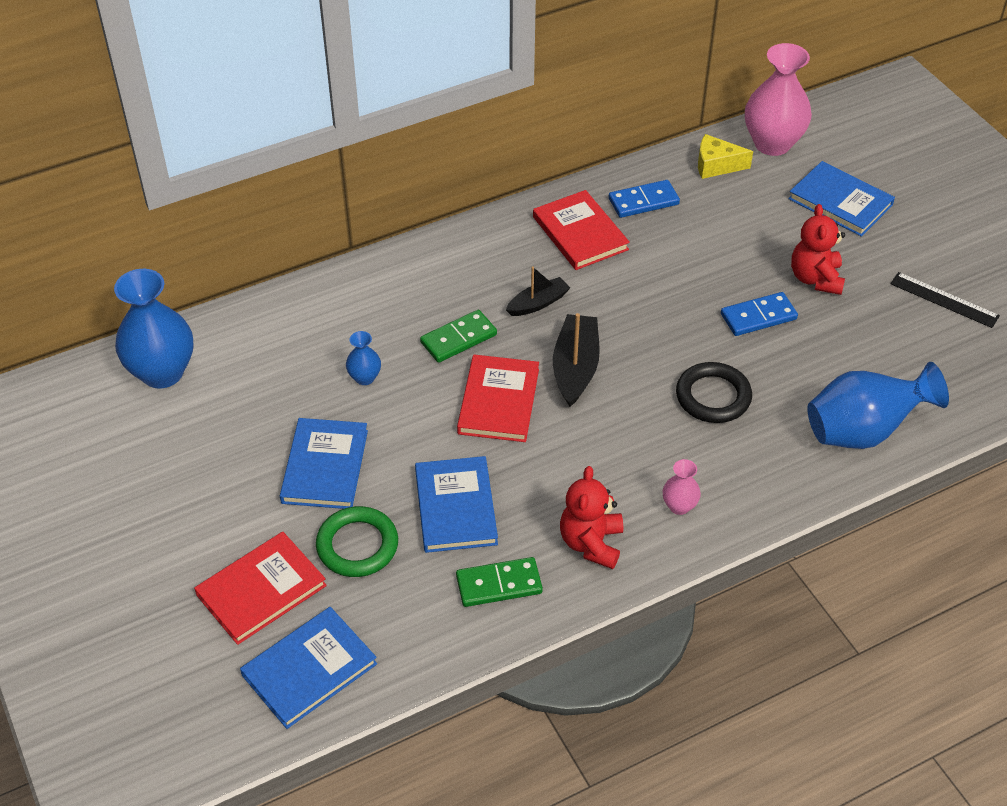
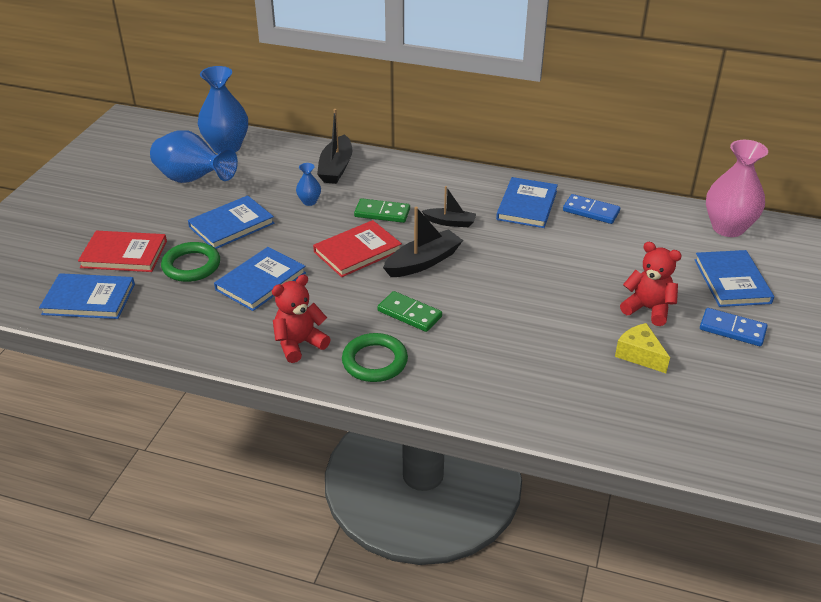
camera: 45 degrees right, 10 degrees down
(331, 315) = (336, 168): none -> black boat
(499, 584) = (225, 328): green domino -> green domino (409, 314)
(580, 233) = (526, 205): red book -> blue book
(679, 506) = (374, 361): pink vase -> green ring
(713, 396) = (481, 324): black ring -> none
(716, 165) = (669, 219): yellow cheese -> yellow cheese (639, 355)
(758, 316) = (576, 305): blue domino -> blue domino (732, 329)
(815, 278) = (648, 309): red teddy bear -> red teddy bear turned 75 degrees clockwise
(862, 431) = (552, 404): blue vase -> blue vase (193, 180)
(944, 300) = (730, 375): black ruler -> none

